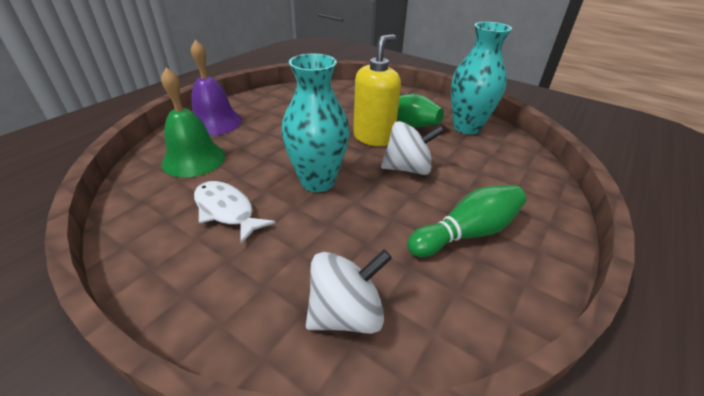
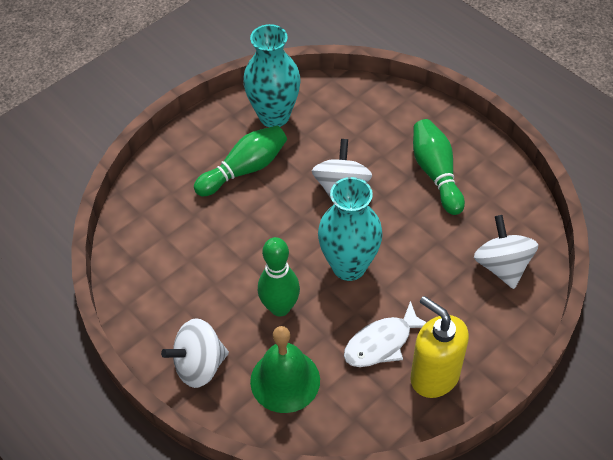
camera: 75 degrees left, 15 degrees up
(215, 122) = (199, 365): purple bell -> white spinning top
(267, 149) = (280, 307): none -> green bowling pin
(373, 137) = (276, 204): yellow soap dispenser -> yellow soap dispenser (434, 376)

